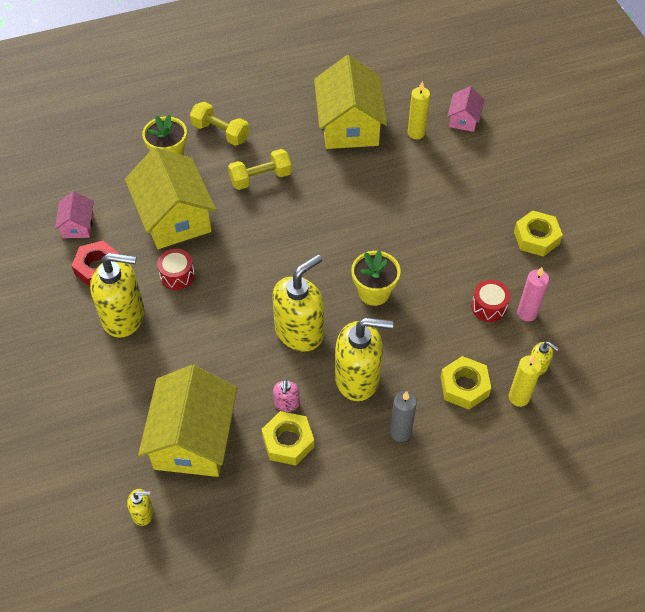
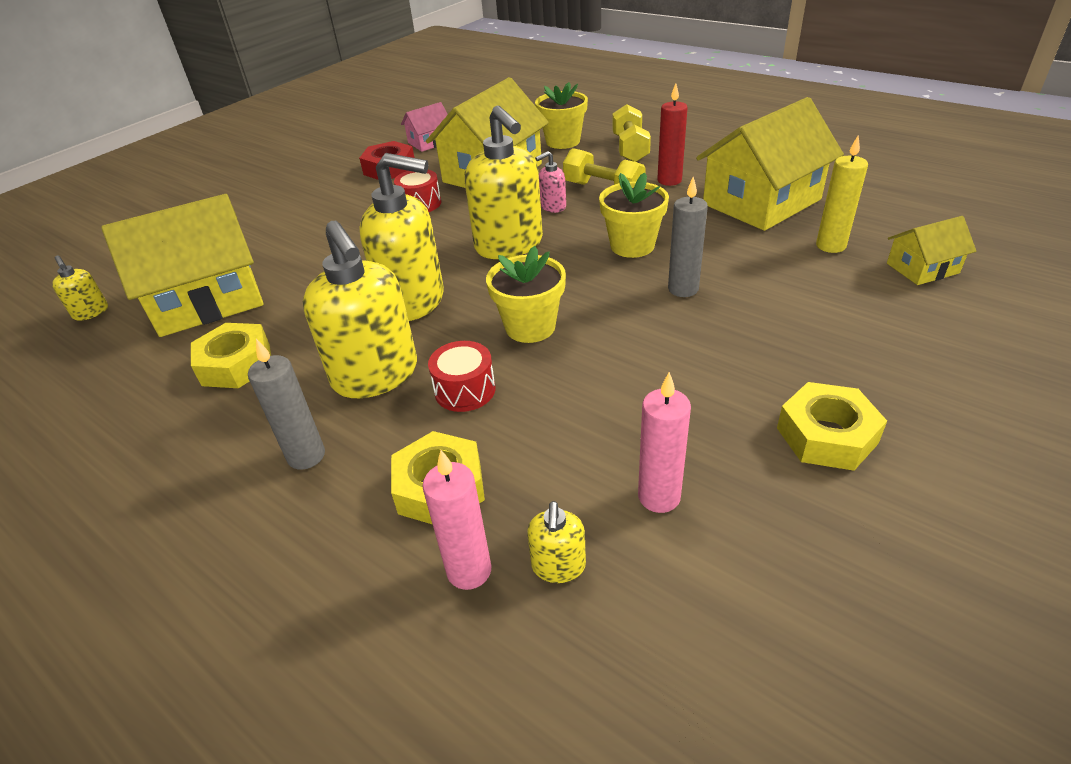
camera: 60 degrees right, 15 degrees down
(124, 316) = (343, 201): yellow soap dispenser -> yellow soap dispenser (509, 245)
(283, 143) = (669, 180): none -> red candle
(286, 403) = (295, 338): pink soap dispenser -> pink soap dispenser (553, 207)
(338, 206) = (632, 246): none -> yellow flower pot
(398, 213) = (683, 289): none -> grey candle
(464, 119) = (922, 268): pink house -> yellow house
(488, 307) = (622, 444): red drum -> red drum (465, 390)
(519, 397) = (469, 570): yellow candle -> pink candle

